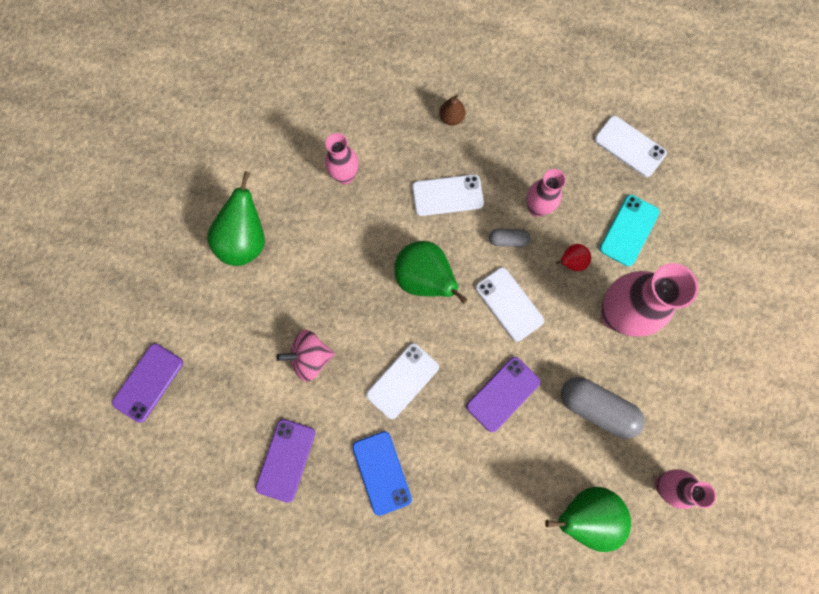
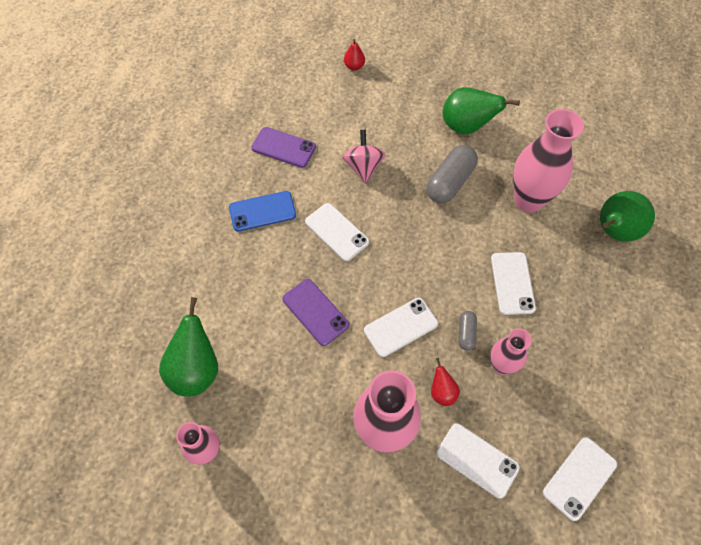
camera: 95 degrees right, 15 degrees down
(148, 382) = (354, 66): purple phone -> red pear
(345, 176) = (528, 200): pink vase -> pink vase, size x1.75
(424, 279) = (428, 256): green pear -> green pear (613, 231)
(451, 118) = (596, 294): brown pear -> none
(596, 408) = (291, 395): grey capsule -> grey capsule (450, 182)
(628, 230) = (477, 460): turquoise phone -> white phone

